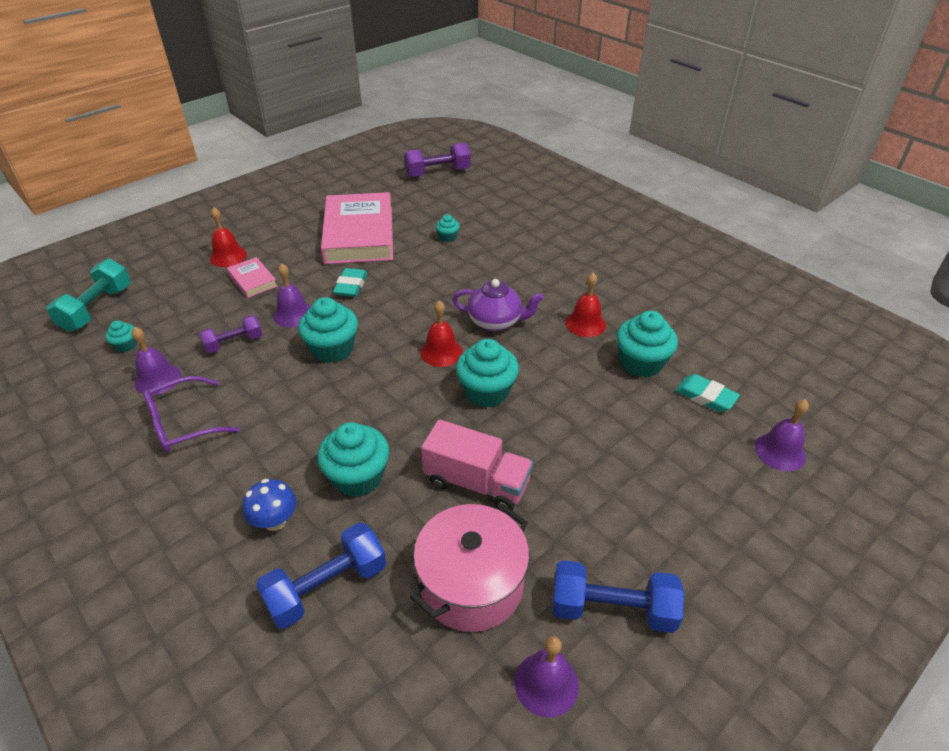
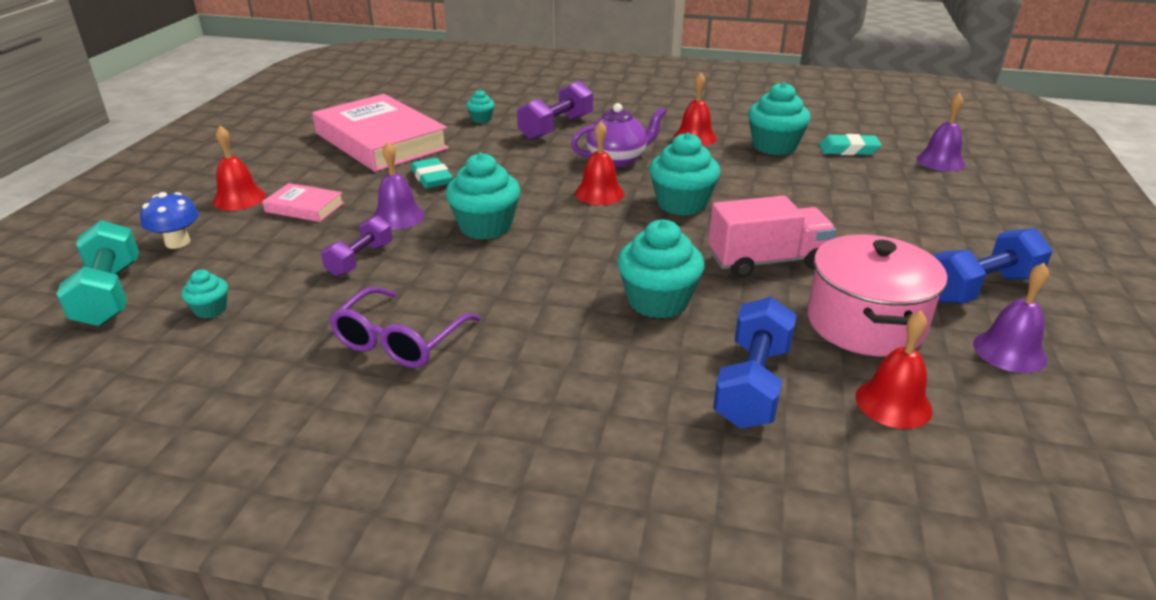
camera: 35 degrees left, 10 degrees down
(158, 379) = (304, 320): purple bell -> none
(275, 521) = (627, 365): blue mushroom -> blue mushroom (178, 242)
(395, 666) = (893, 403): none -> red bell
(438, 173) = (399, 80): purple dumbbell -> purple dumbbell (556, 128)

